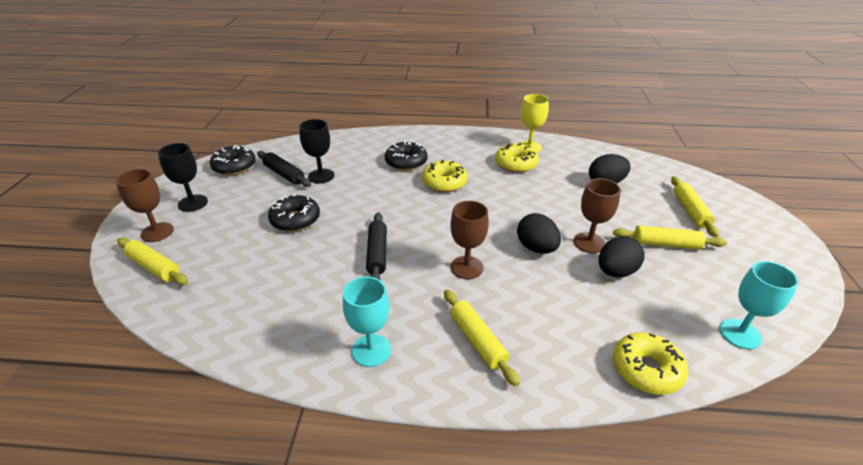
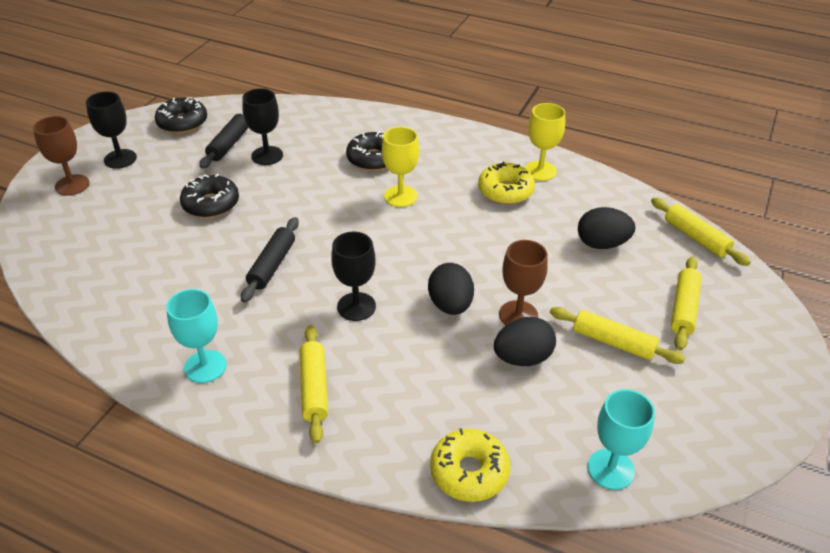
camera: 20 degrees right, 5 degrees up
(154, 267) = (53, 223): yellow rolling pin -> yellow rolling pin (695, 238)
(284, 174) = (229, 144): black rolling pin -> black rolling pin turned 45 degrees clockwise
(444, 182) = (400, 196): yellow donut -> yellow goblet
(466, 267) = (356, 306): brown goblet -> black goblet

